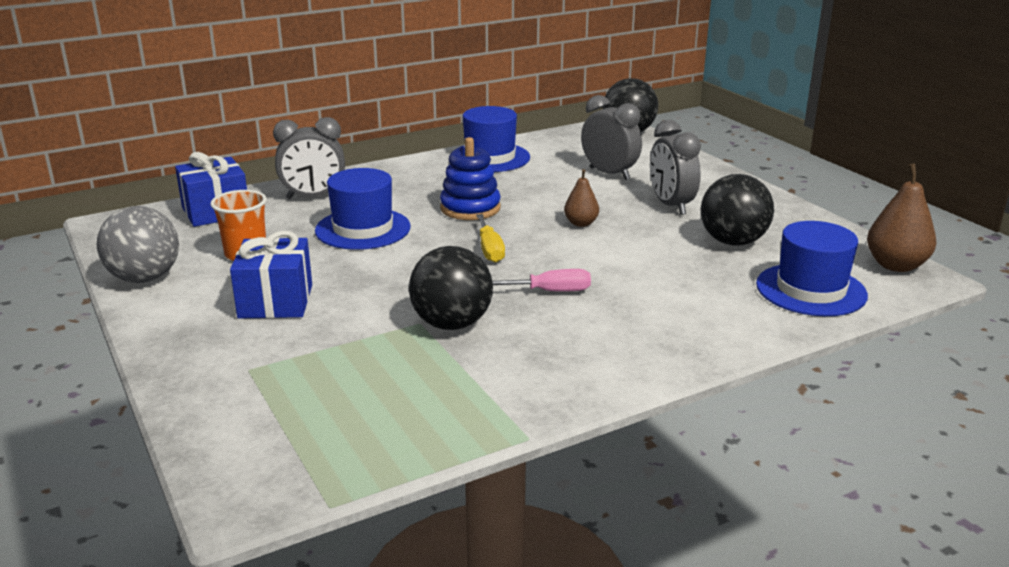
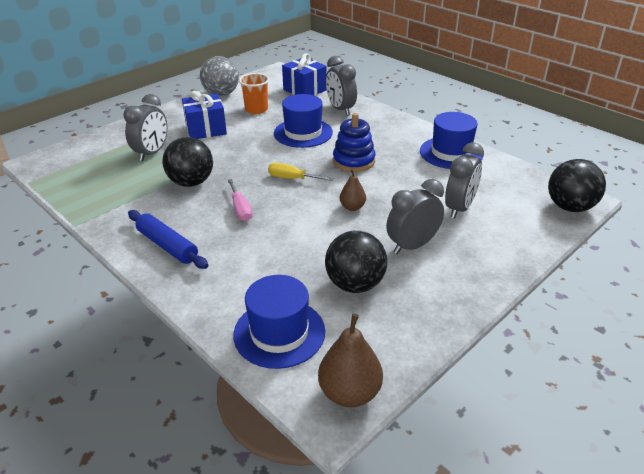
camera: 75 degrees right, 10 degrees up
(321, 356) = (152, 153): none -> grey clock
(489, 250) = (292, 178): yellow screwdriver -> yellow screwdriver turned 45 degrees clockwise
(621, 351) = (167, 246): none -> blue rolling pin

